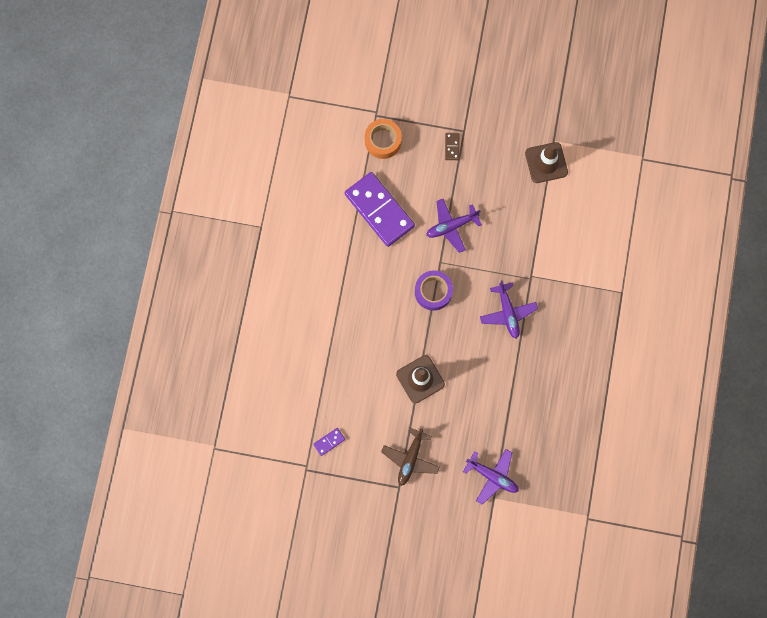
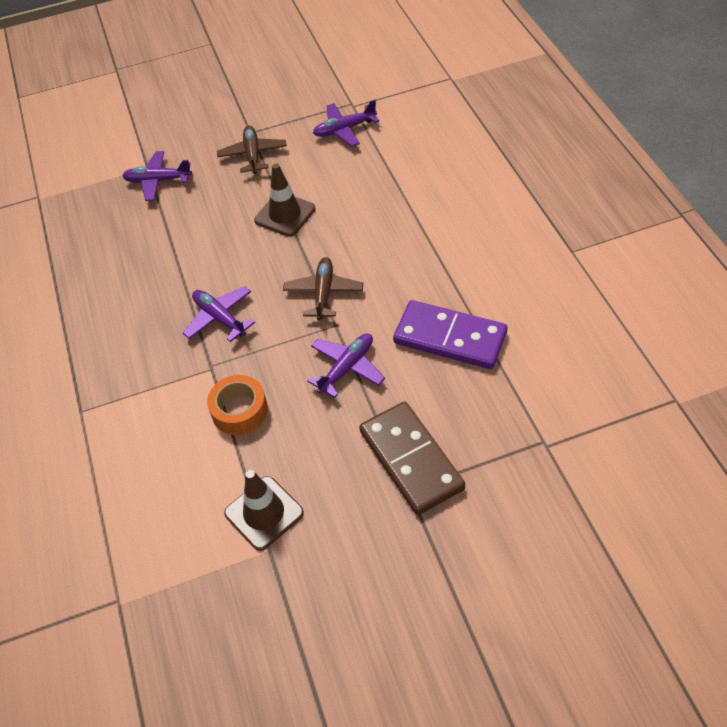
camera: 155 degrees right, 25 degrees down
(329, 441) = (344, 129): purple domino -> purple plane
(383, 141) = (508, 415): orange tape -> orange tape (239, 410)
(433, 292) = (323, 293): purple tape -> brown plane
(452, 147) = (410, 460): brown domino -> brown domino, size x2.50

